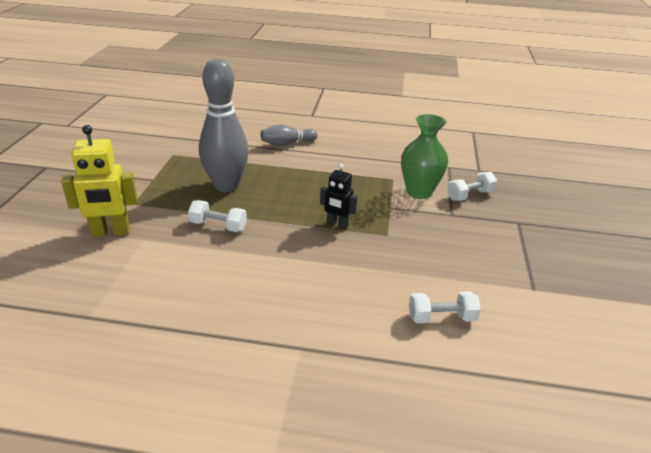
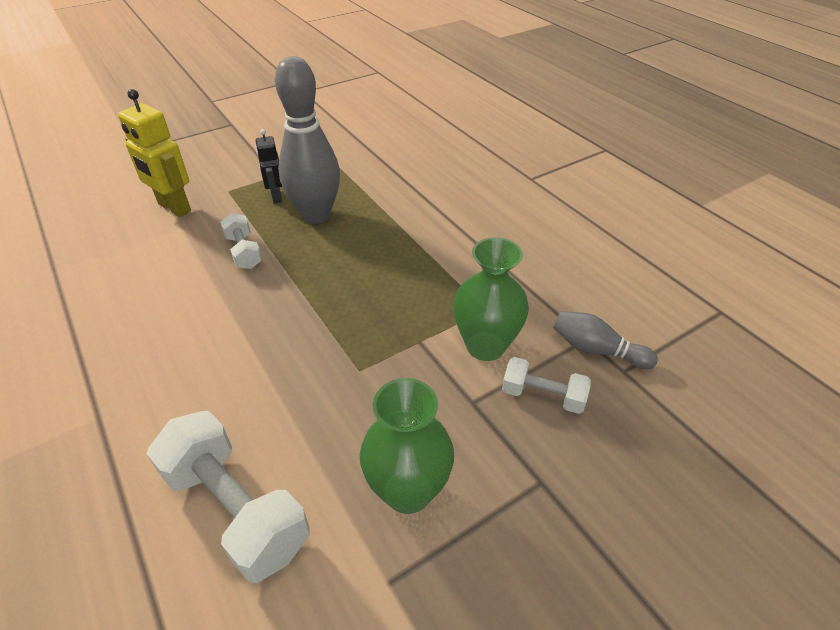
camera: 50 degrees right, 10 degrees up
(287, 143) = (446, 199): grey bowling pin -> grey bowling pin (596, 349)
(337, 224) = (334, 321): black robot -> black robot (276, 197)
(441, 318) = (236, 509): white dumbbell -> white dumbbell, size x1.80
(486, 258) = (408, 491): none -> green vase

